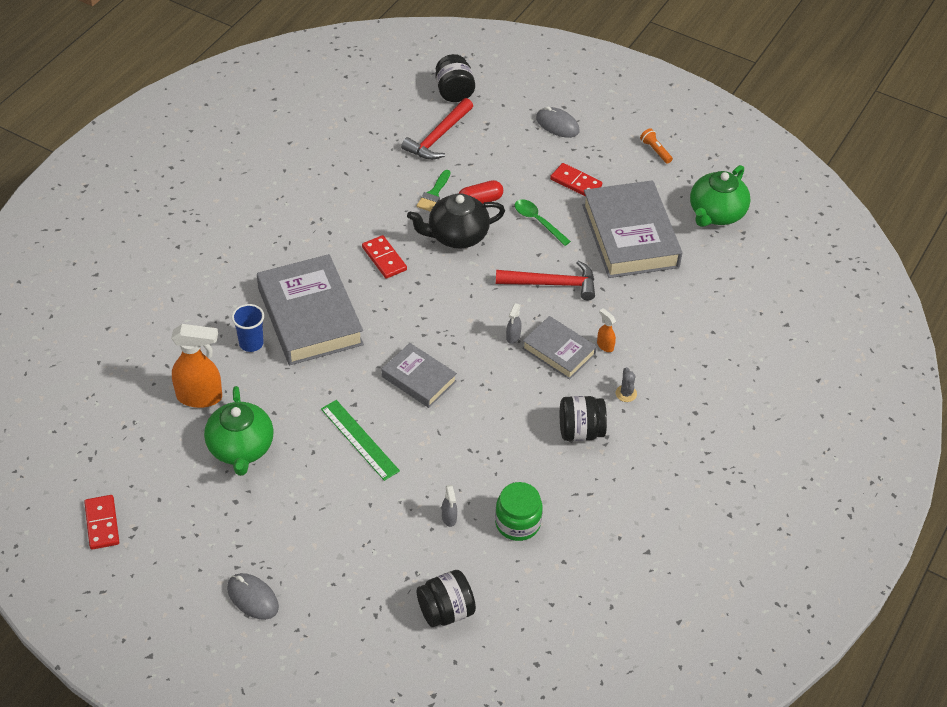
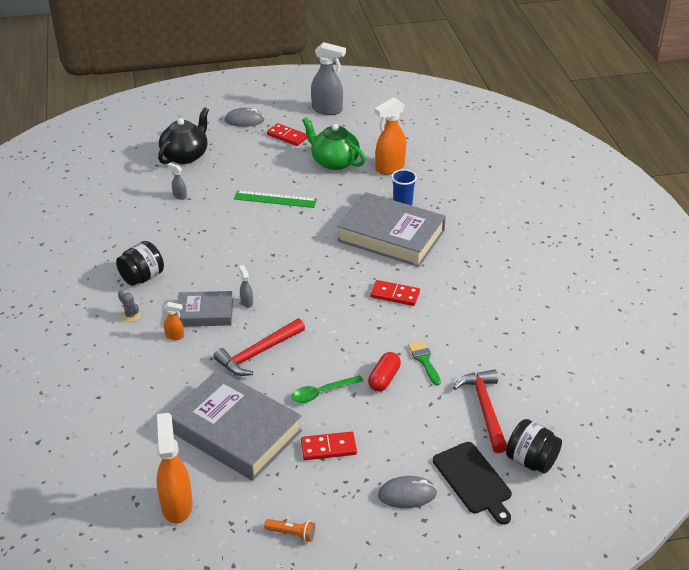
camera: 140 degrees right, 10 degrees down
(102, 523) = (355, 105): red domino -> red domino (287, 136)
(142, 540) = (327, 110): none -> grey spray bottle
(418, 379) = (279, 244): grey book -> none
(446, 611) = (138, 163): black jar -> none
(456, 236) = (367, 342): black teapot -> black teapot (185, 155)
(505, 105) = (473, 480): none -> black cutting board
(517, 523) = (136, 215): green jar -> none
(537, 221) = (321, 393): green spoon -> green spoon turned 150 degrees clockwise
(716, 213) = (177, 505): green teapot -> orange spray bottle

